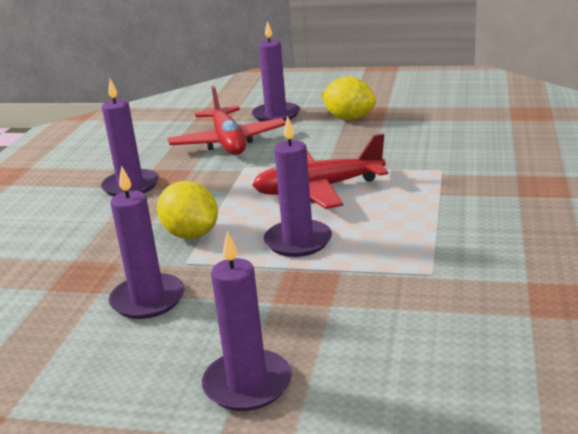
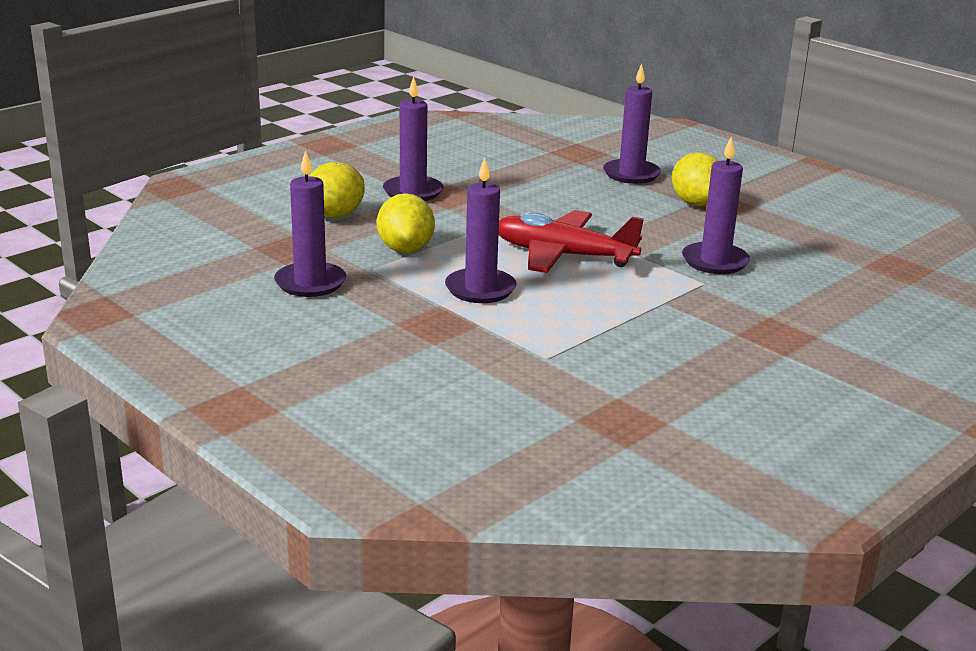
camera: 30 degrees right, 0 degrees up
(89, 230) = (335, 215): none -> yellow lemon
(228, 142) = (548, 184): red plane -> none
(247, 384) = (301, 365): purple candle -> purple candle (715, 261)

